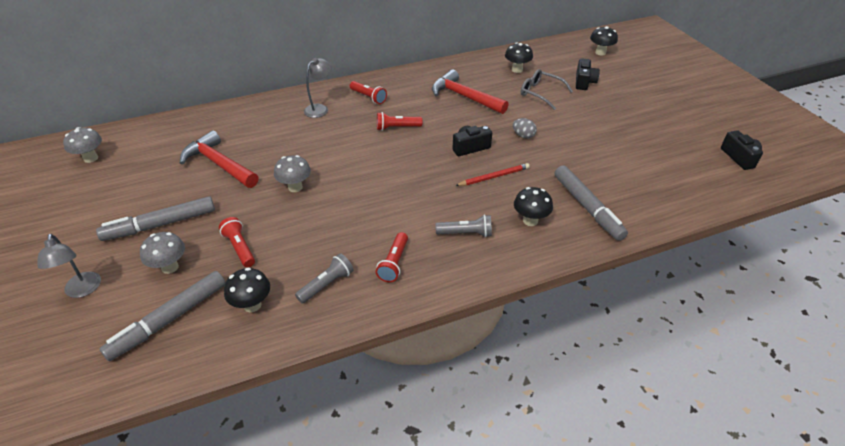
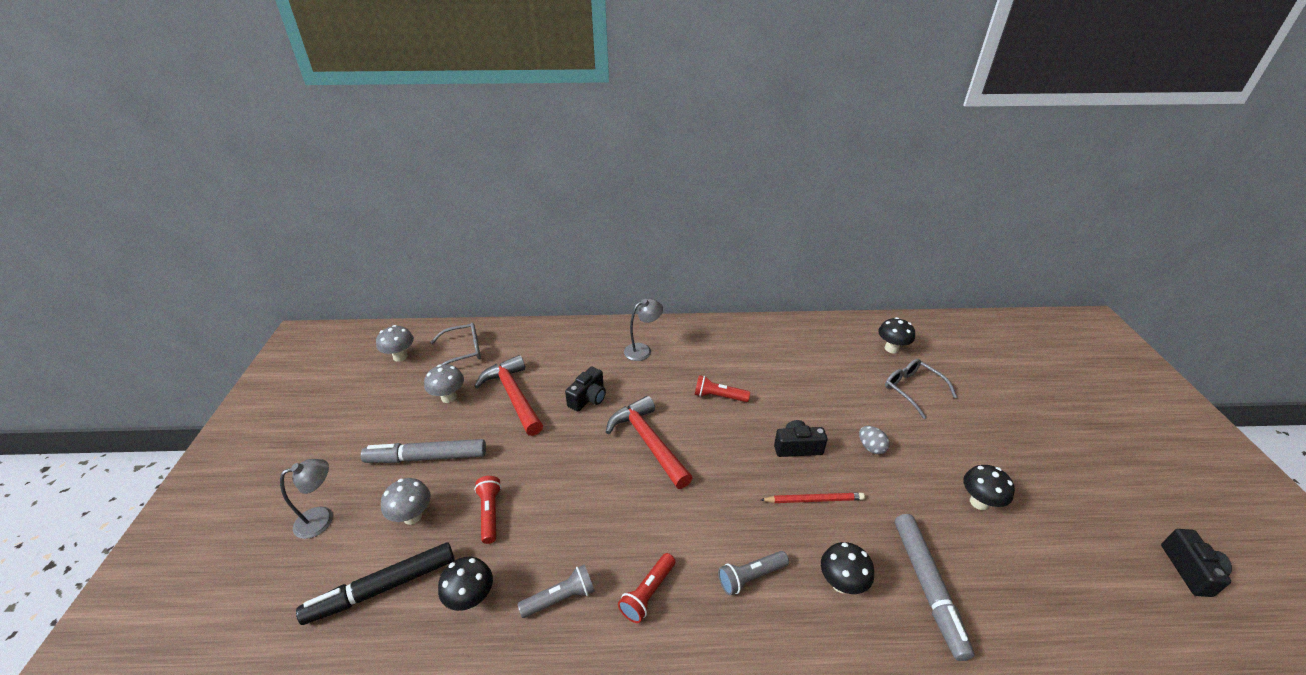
camera: 20 degrees right, 5 degrees down
(83, 290) = (322, 518): grey lamp -> grey lamp turned 120 degrees counterclockwise
(153, 142) = (463, 351): none -> grey glasses
(169, 320) = (382, 588): grey marker -> black marker
(295, 187) = (578, 448): grey mushroom -> grey mushroom (448, 397)
(368, 97) = (701, 347): red flashlight -> none
(464, 97) = (813, 372): red hammer -> red hammer (648, 442)
(466, 233) = (750, 577): grey flashlight -> grey flashlight turned 135 degrees clockwise
(584, 82) = (977, 386): black camera -> black camera (588, 398)
(600, 53) = (1012, 347): black mushroom -> black mushroom (979, 502)

